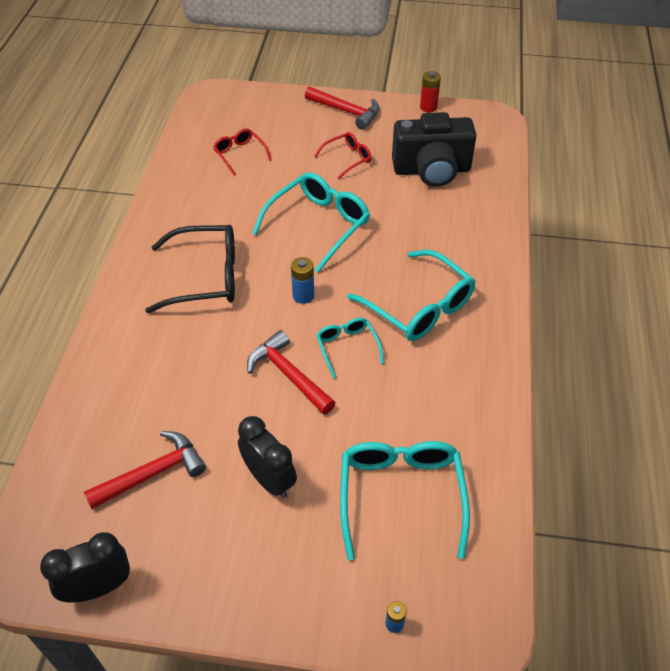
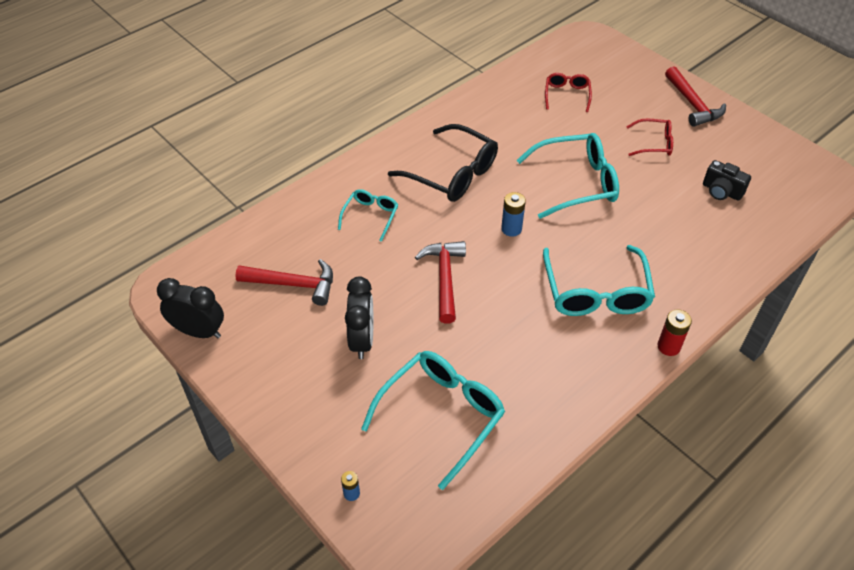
camera: 40 degrees right, 0 degrees up
(347, 347) = (507, 287): turquoise glasses -> turquoise glasses (370, 216)
(428, 107) = (774, 137): red battery -> red battery (668, 346)
(432, 170) = (721, 191): black camera -> black camera, size x0.50

